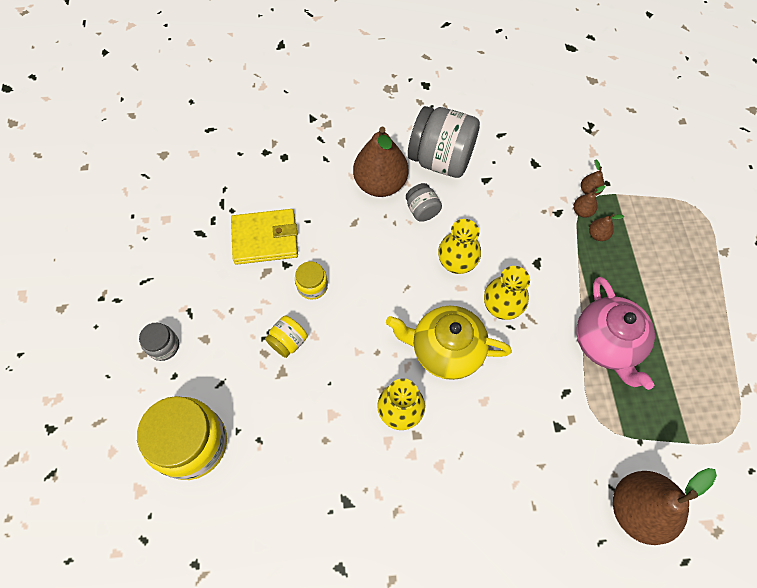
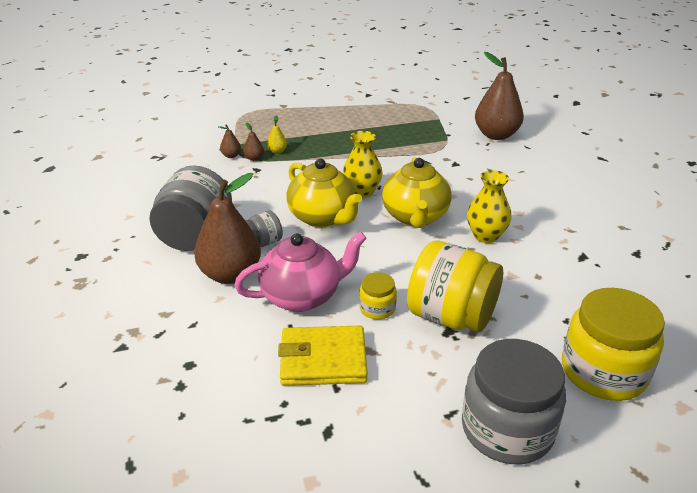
camera: 100 degrees left, 30 degrees down
(163, 346) = (507, 429): grey jar -> grey jar, size x2.09
(265, 238) = (323, 359): yellow wallet -> yellow wallet turned 75 degrees counterclockwise
(288, 342) = (451, 316): yellow jar -> yellow jar, size x2.09
(456, 263) = (323, 217): yellow vase -> yellow teapot
(597, 235) = (277, 151): brown pear -> yellow pear
(606, 343) = (377, 146): pink teapot -> pink teapot (302, 296)

